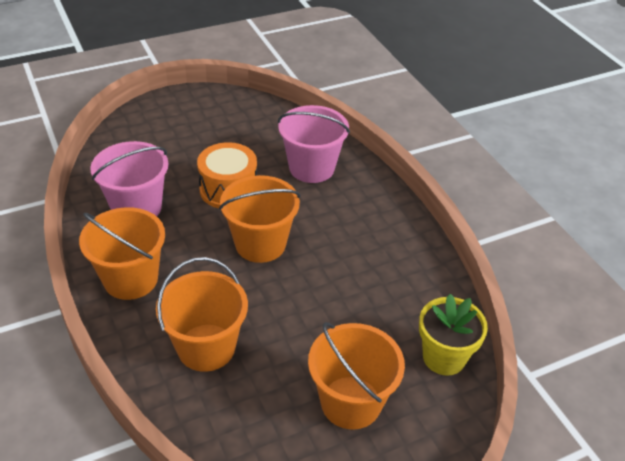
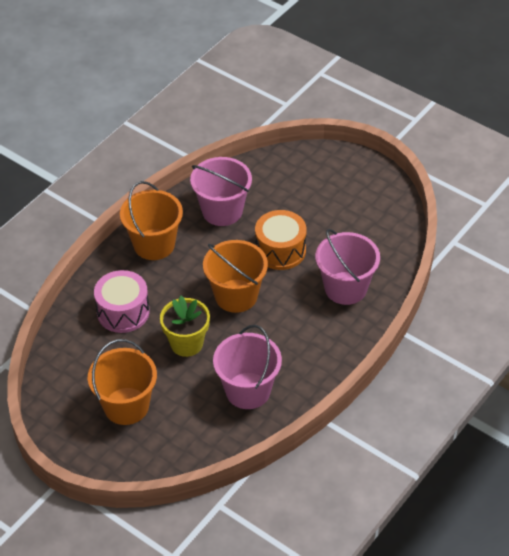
camera: 65 degrees right, 5 degrees up
(206, 347) = (123, 312): orange bucket -> pink drum
(393, 286) = (248, 391): none -> pink bucket
(444, 357) = (198, 444): yellow flower pot -> yellow flower pot (186, 343)

